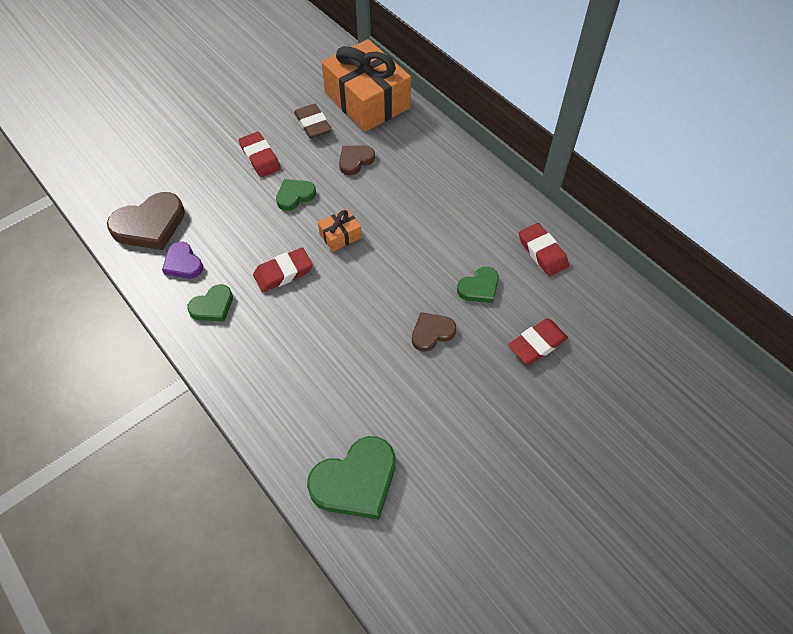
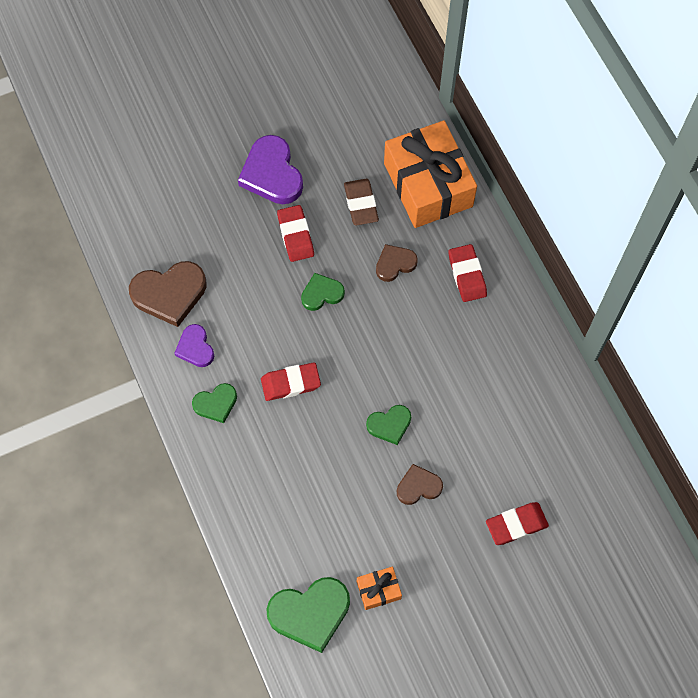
camera: 15 degrees right, 10 degrees up
(228, 118) = (272, 174): none -> purple heart
(340, 236) = (357, 354): orange gift -> orange gift (378, 590)
(479, 287) = (479, 449): green heart -> green heart (389, 425)
(542, 252) = (556, 425): red eraser -> red eraser (467, 275)

